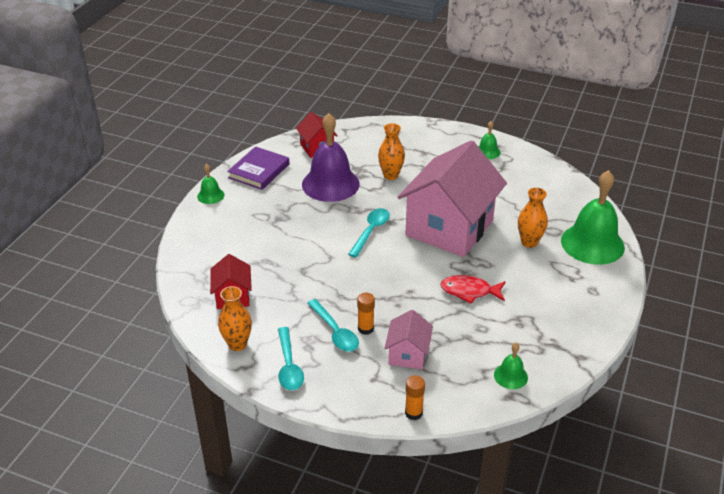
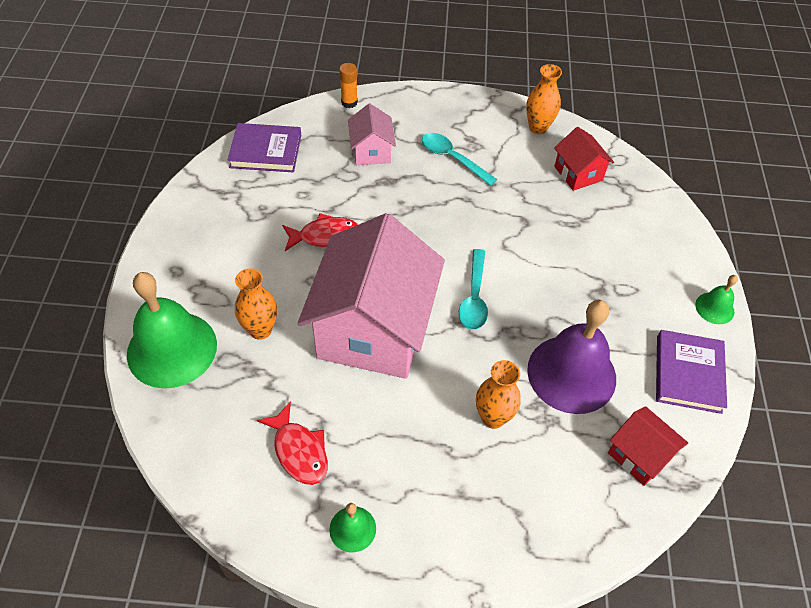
camera: 160 degrees right, 15 degrees up
(289, 365) = (478, 118): turquoise spoon -> none
(365, 328) = (423, 168): orange glue stick -> none
(510, 376) = (266, 151): green bell -> purple book
(511, 183) = (299, 451): none -> red fish

